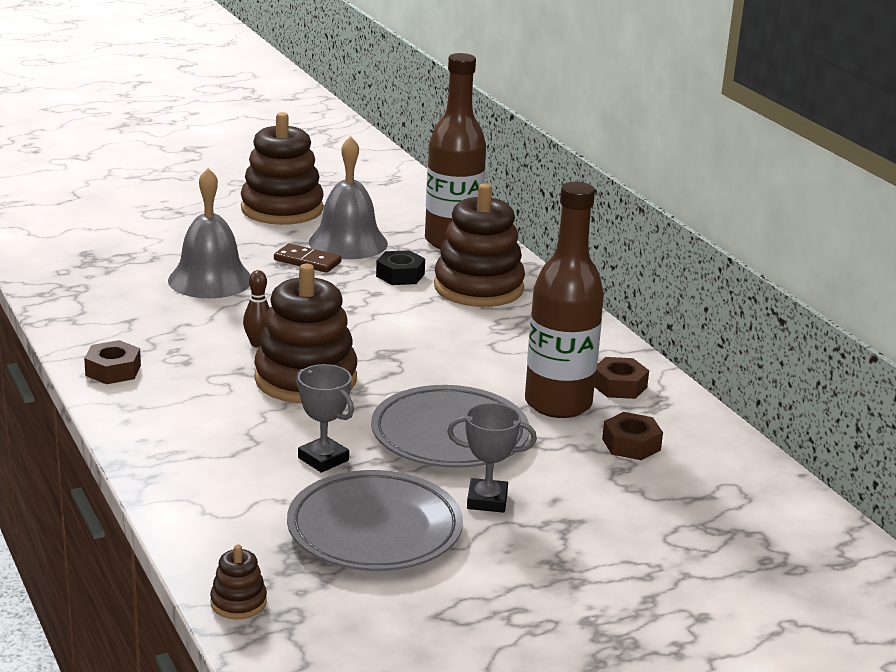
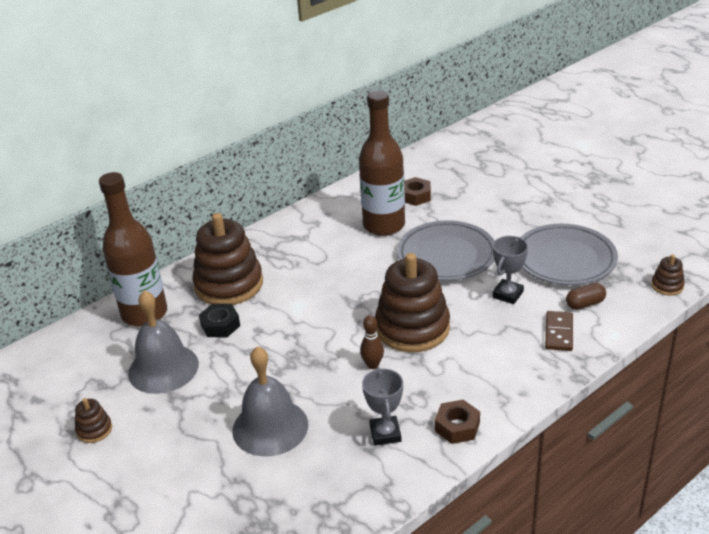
camera: 100 degrees left, 10 degrees up
(254, 514) = (585, 304): none -> brown capsule
(282, 209) = (94, 430): brown stacking toy -> brown stacking toy, size x0.43
(307, 261) = (211, 381): brown domino -> brown domino (558, 333)
(487, 500) = (507, 230): grey trophy -> grey trophy (385, 433)
(619, 386) = (348, 209): brown nut -> none

